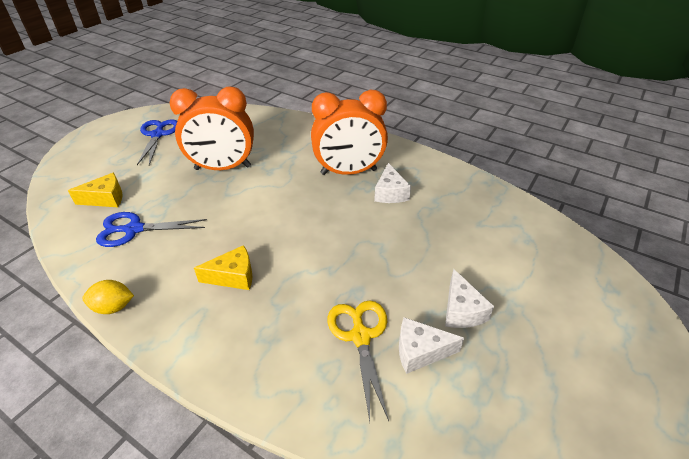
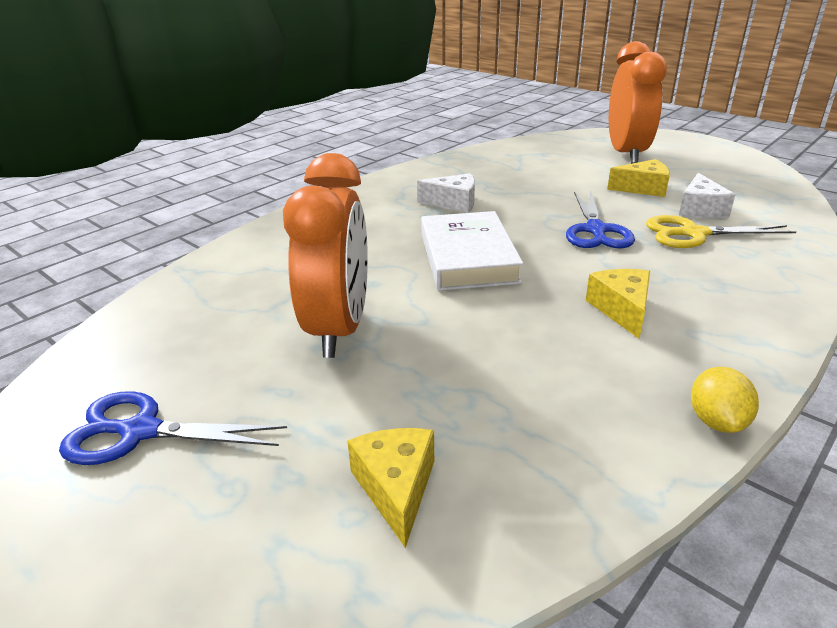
camera: 80 degrees left, 10 degrees down
(134, 229) = (513, 424): blue scissors -> blue scissors (595, 230)
(302, 205) = (468, 258): none -> white book
(348, 172) = (398, 224): orange clock -> orange clock (626, 154)
(461, 310) = (642, 188): white cheese -> yellow cheese

